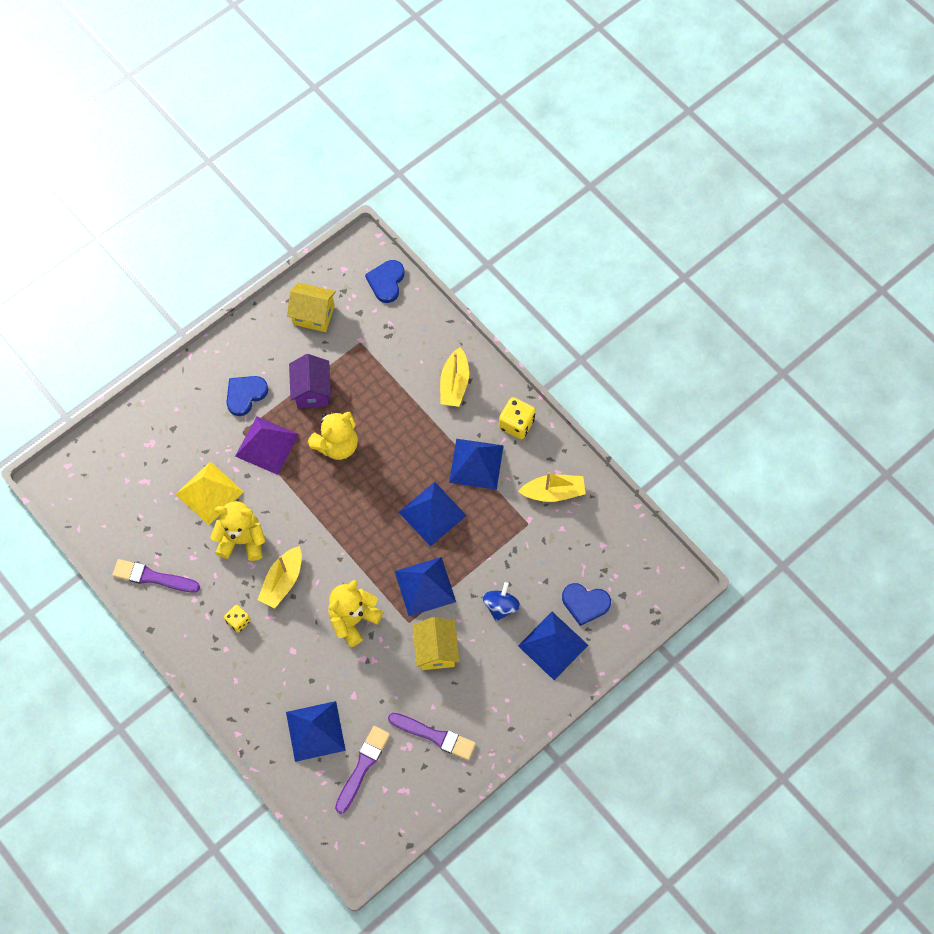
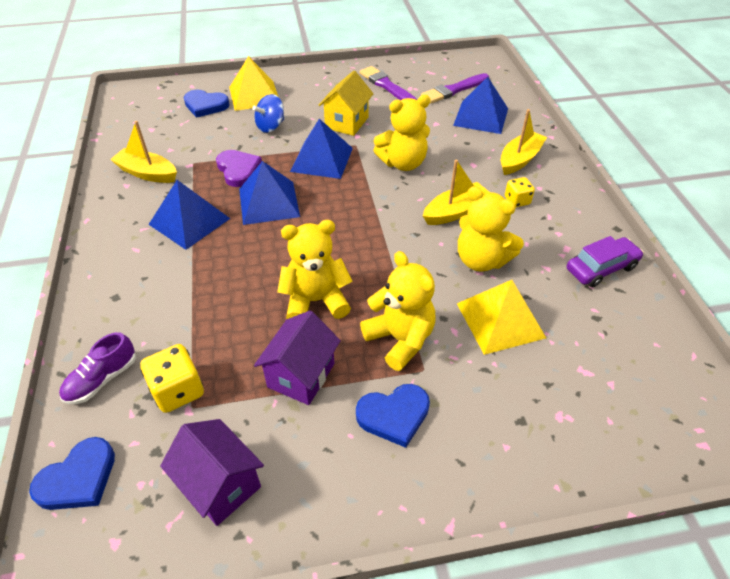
camera: 150 degrees left, 20 degrees down
(153, 577) = (601, 268): purple brush -> purple car
(267, 445) = (400, 339): purple pyramid -> yellow teddy bear
(313, 315) = (220, 485): yellow house -> purple house
(423, 330) = (102, 379): none -> purple shoe
(454, 383) = (133, 300): yellow boat -> yellow boat (519, 159)
(484, 536) = (238, 170): none -> purple heart
(516, 424) = (116, 235): yellow dice -> yellow dice (178, 390)
(553, 645) = (254, 95): blue pyramid -> yellow pyramid
(585, 603) = (205, 105): blue heart -> blue heart turned 150 degrees clockwise

